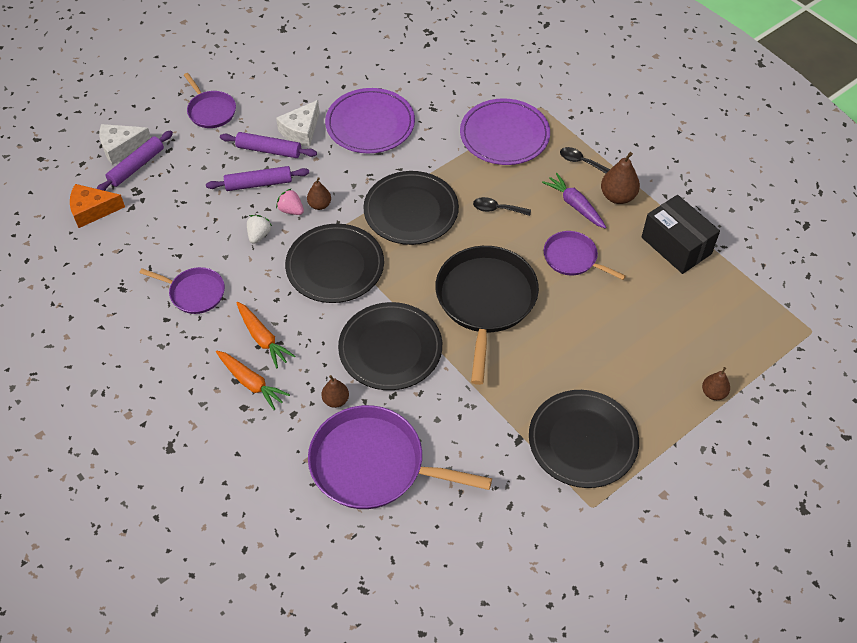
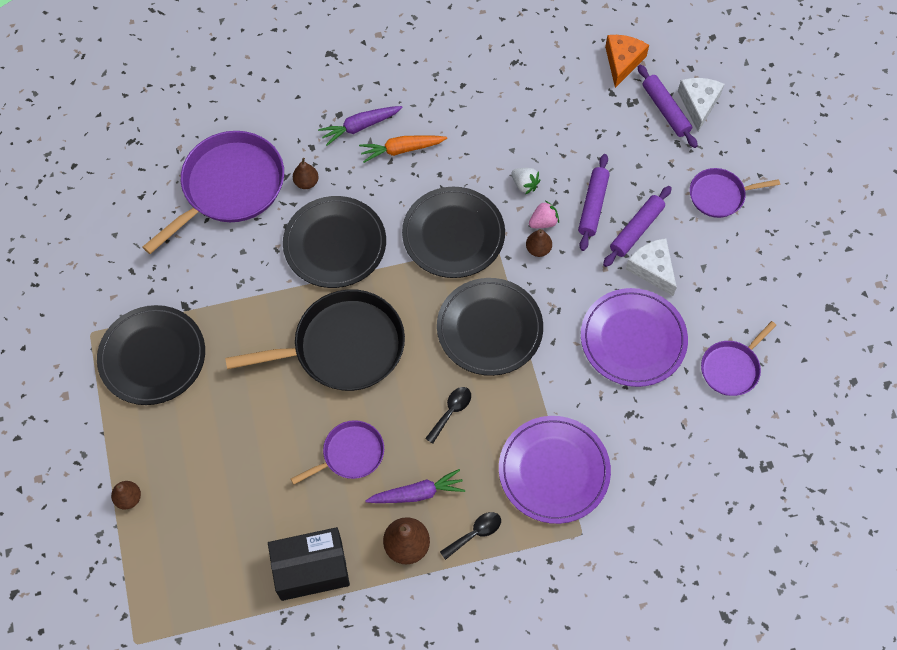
camera: 115 degrees right, 10 degrees up
(194, 293) = (481, 114): purple pan -> purple pan (731, 368)
(251, 383) = (360, 127): orange carrot -> purple carrot
(485, 301) = (343, 347): black pan -> black pan turned 45 degrees counterclockwise

